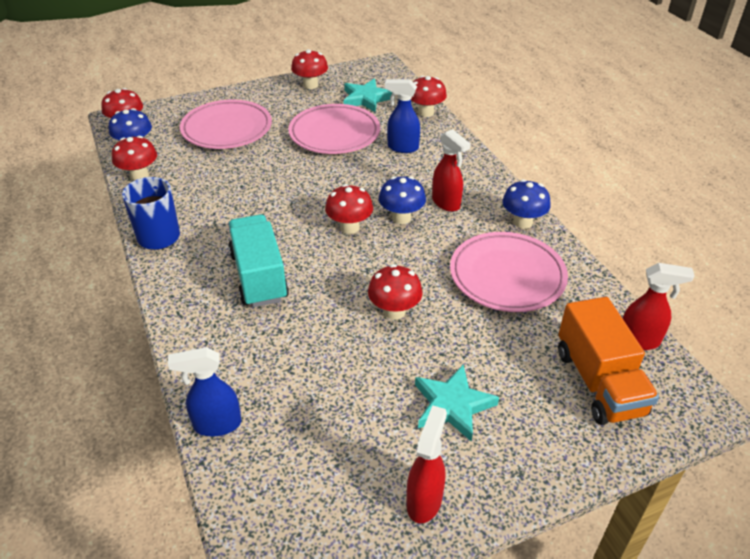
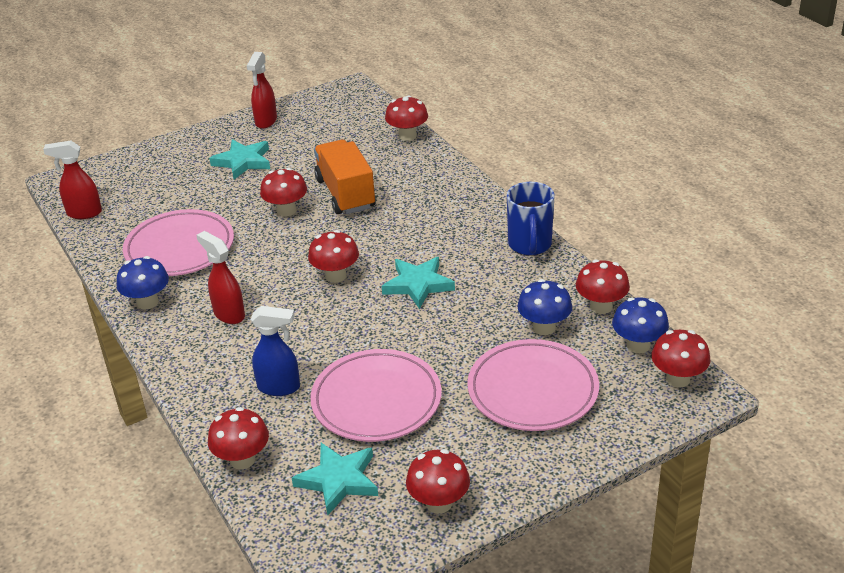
camera: 175 degrees right, 5 degrees down
(216, 425) = (407, 136): blue spray bottle -> red mushroom
(259, 276) = (413, 222): turquoise truck -> none
(278, 210) = (418, 285): none -> turquoise star
(401, 217) = (280, 292): blue mushroom -> blue mushroom (544, 327)
(599, 382) = (130, 185): orange truck -> orange truck (345, 193)

